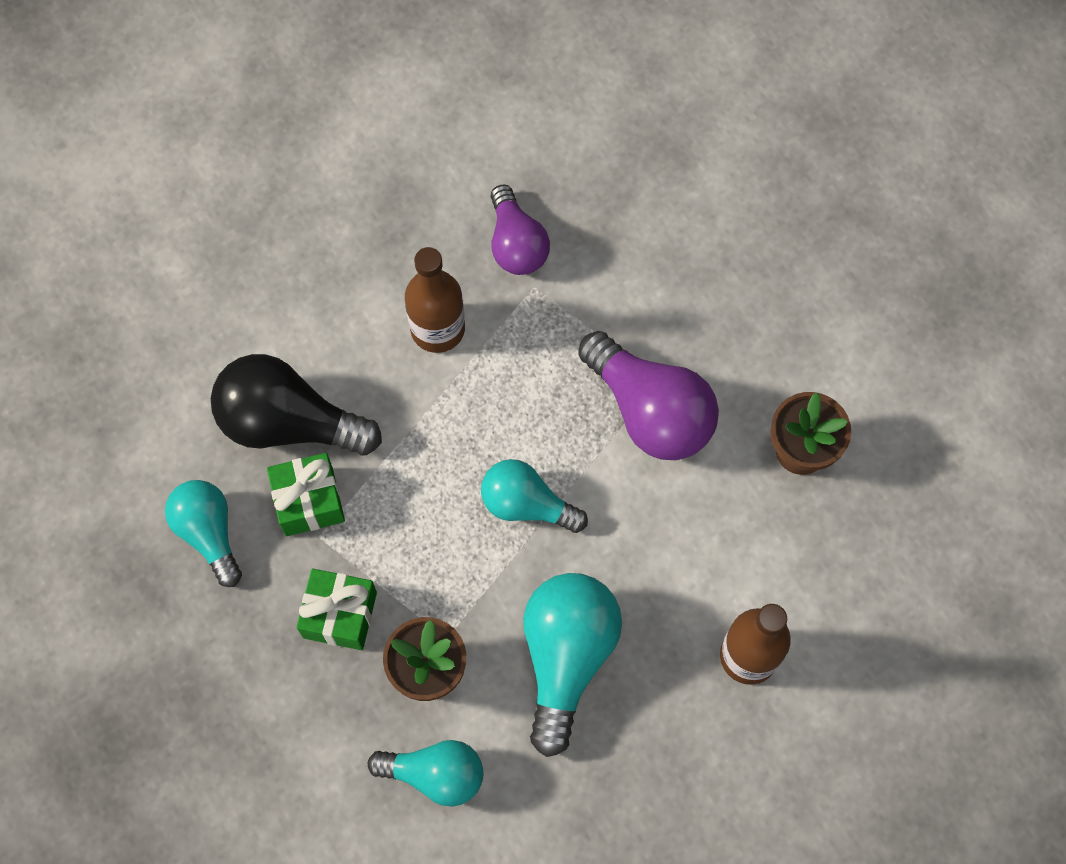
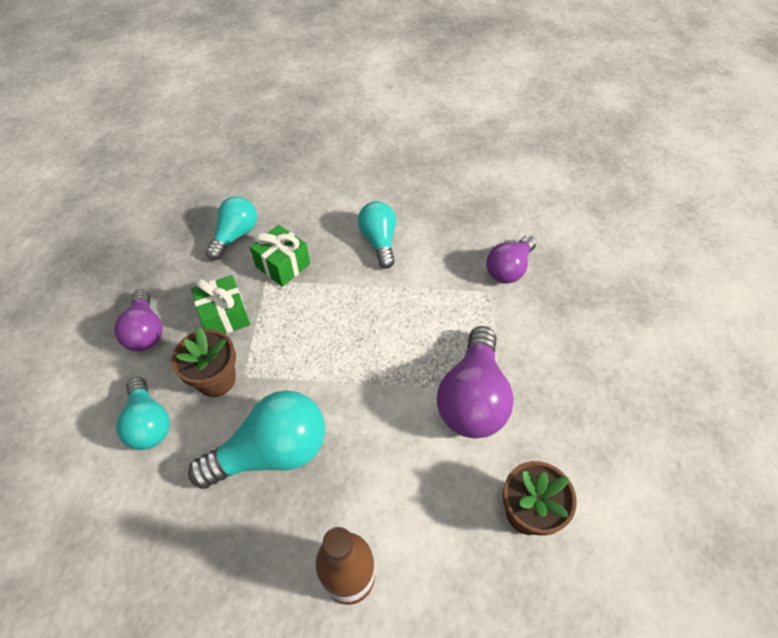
camera: 55 degrees right, 15 degrees down
(289, 422) = (321, 233): black light bulb -> none
(293, 722) = (146, 331): none -> purple light bulb
(437, 329) = (427, 263): brown bottle -> none
(527, 504) = (358, 367): turquoise light bulb -> turquoise light bulb (379, 241)

